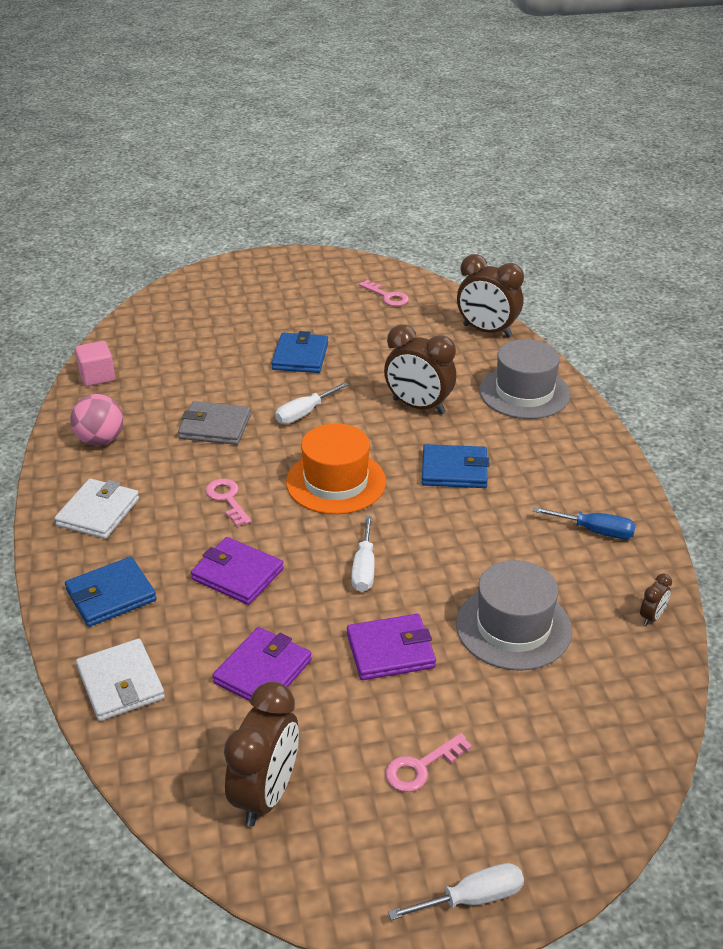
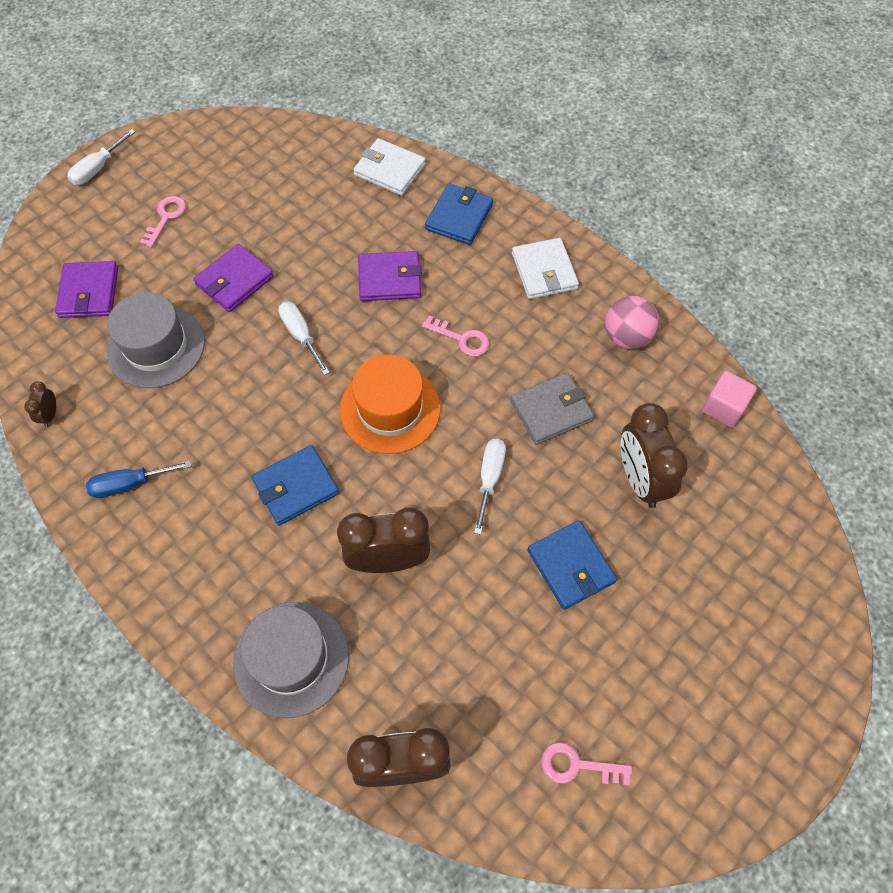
camera: 145 degrees right, 25 degrees up
(263, 671) = (309, 222): purple wallet -> purple wallet (89, 292)
(266, 794) = (247, 159): brown clock -> brown clock (640, 479)

